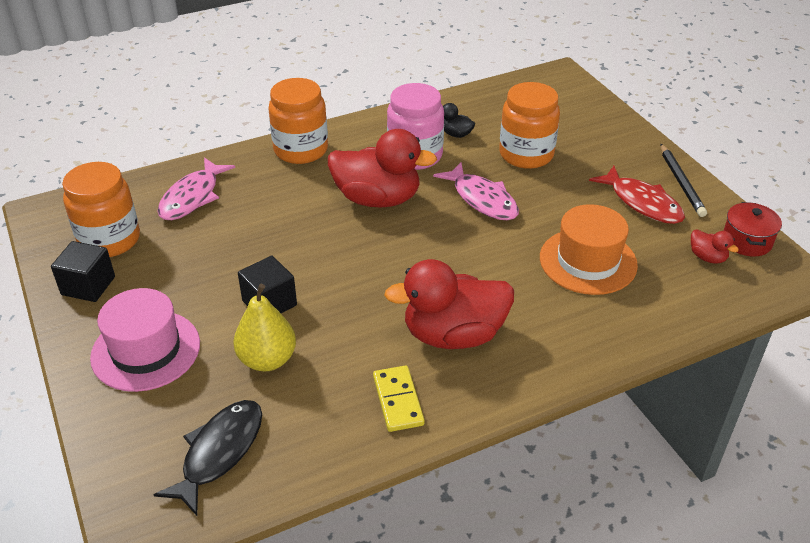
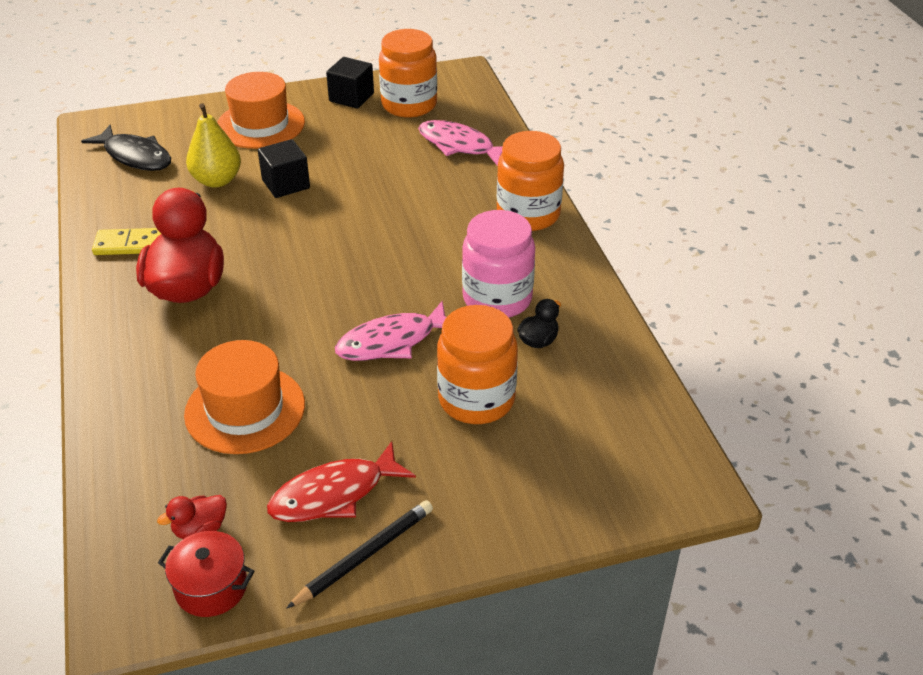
camera: 100 degrees right, 0 degrees up
(146, 350) = (260, 124): pink hat -> orange hat
(377, 199) = (419, 261): red duck -> none
(681, 182) = (365, 555): black pencil -> black pencil turned 135 degrees clockwise

